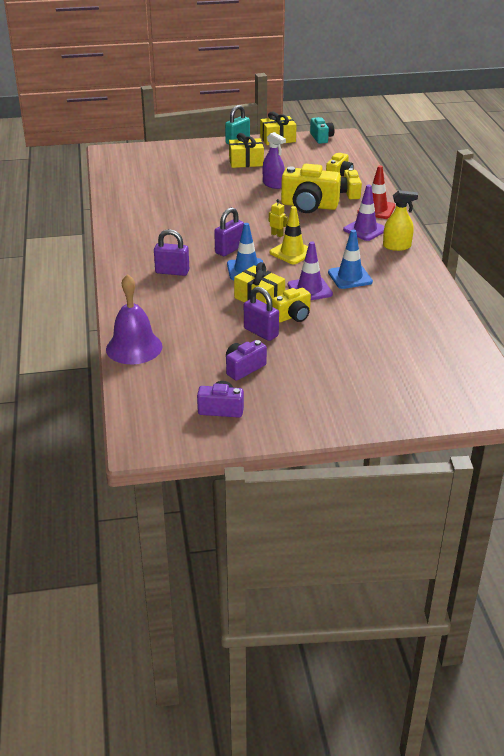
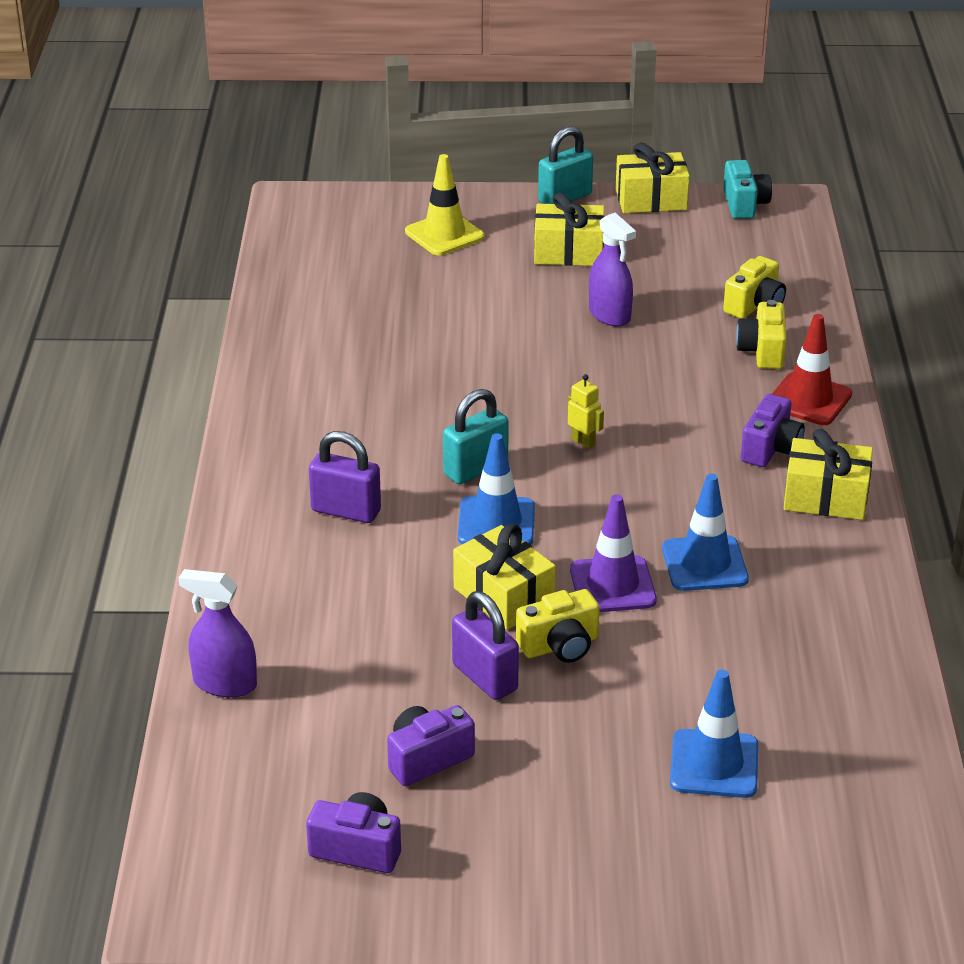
camera: 10 degrees right, 0 degrees up
(134, 347) = (224, 683): purple bell -> purple spray bottle
(229, 249) = (475, 469): purple padlock -> turquoise padlock
(292, 252) = (602, 490): yellow traffic cone -> yellow traffic cone (444, 234)
(309, 206) = (669, 376): yellow camera -> none
(365, 230) = (770, 449): purple traffic cone -> purple camera
(381, 356) = (714, 764): none -> blue traffic cone
(397, 246) = (825, 497): yellow spray bottle -> yellow gift

